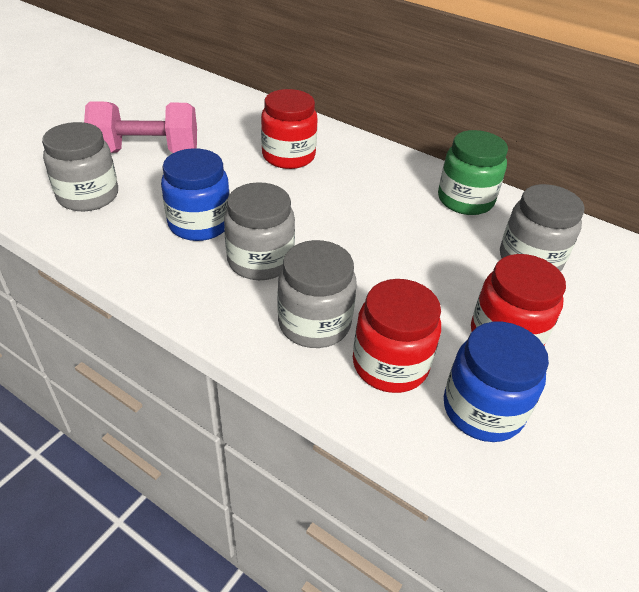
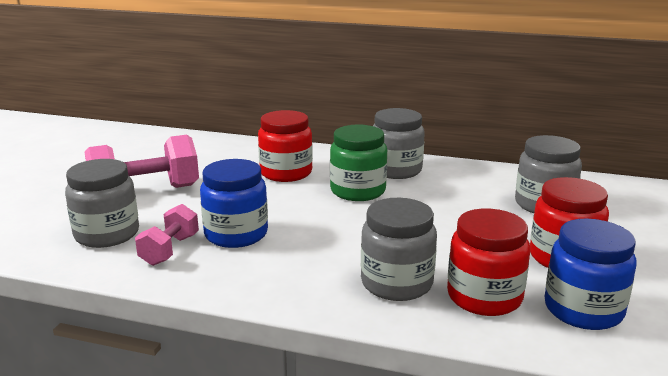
camera: 15 degrees left, 20 degrees down
(131, 228) = (170, 250): none -> pink dumbbell
(260, 261) = (314, 249): grey jar -> grey jar (396, 170)
(465, 200) = (462, 176): green jar -> green jar (358, 191)

